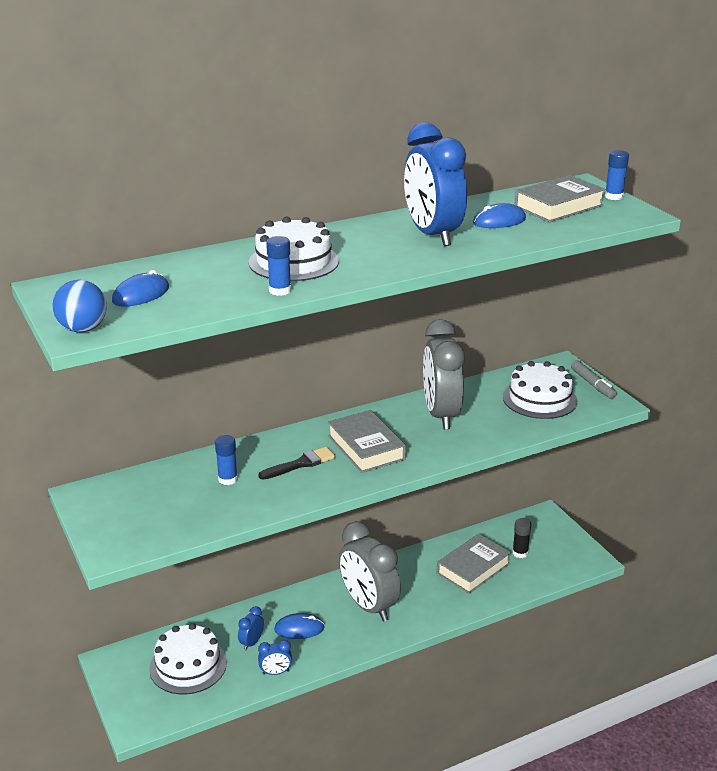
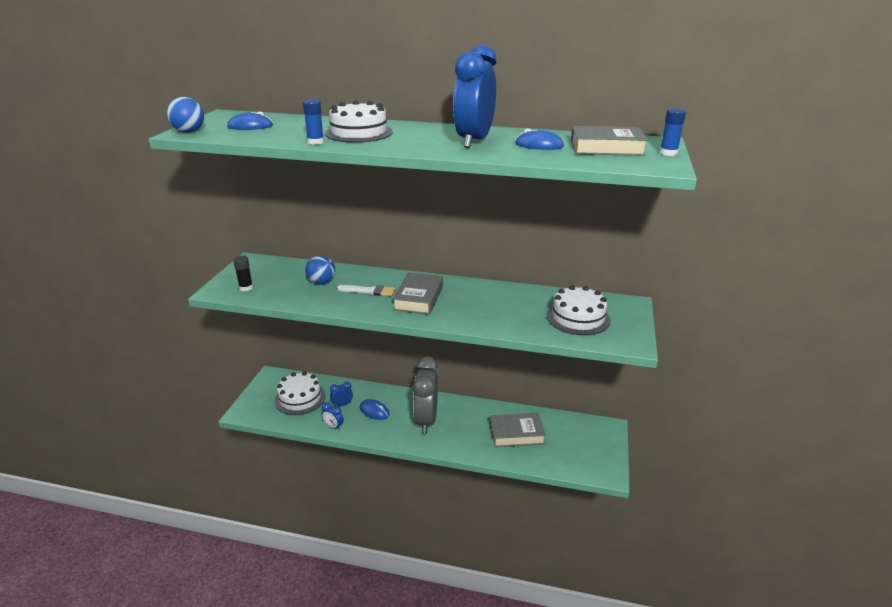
camera: 40 degrees right, 0 degrees up
(227, 479) = (321, 282): blue glue stick -> blue ball
(300, 464) = (369, 291): black brush -> white brush
(441, 415) = (494, 299): grey clock -> none
(520, 553) = (560, 441): black glue stick -> black glue stick (246, 288)
(592, 384) = (634, 325): grey marker -> none

